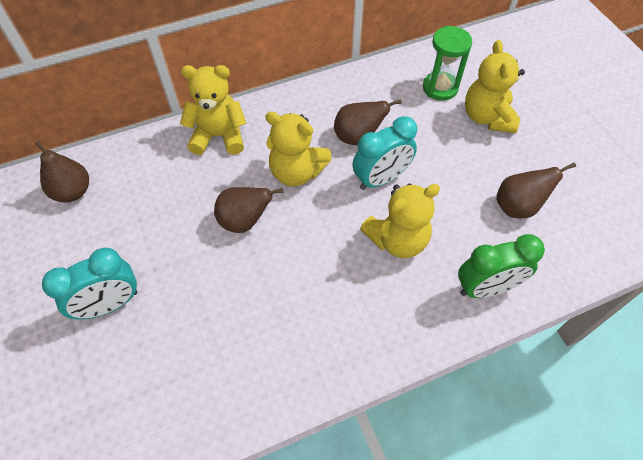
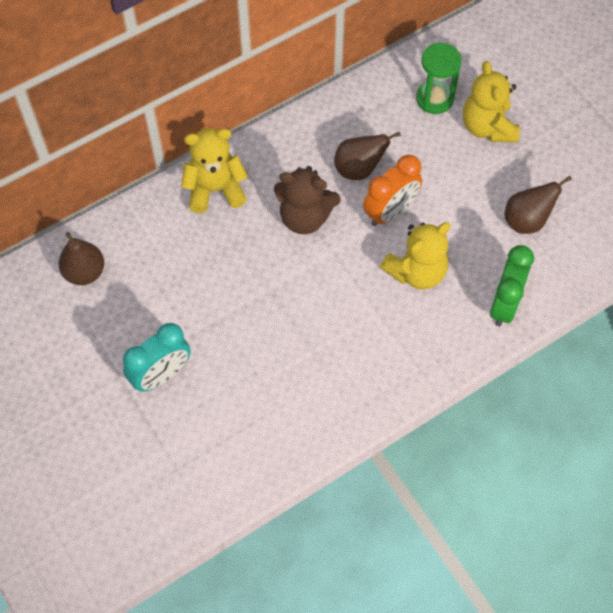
camera: 10 degrees left, 5 degrees up
(245, 221) = (266, 276): brown pear -> none
(296, 172) = (305, 217): yellow teddy bear -> brown teddy bear
(381, 179) = (390, 211): turquoise clock -> orange clock
(486, 288) = (504, 304): green clock -> green clock turned 45 degrees counterclockwise

